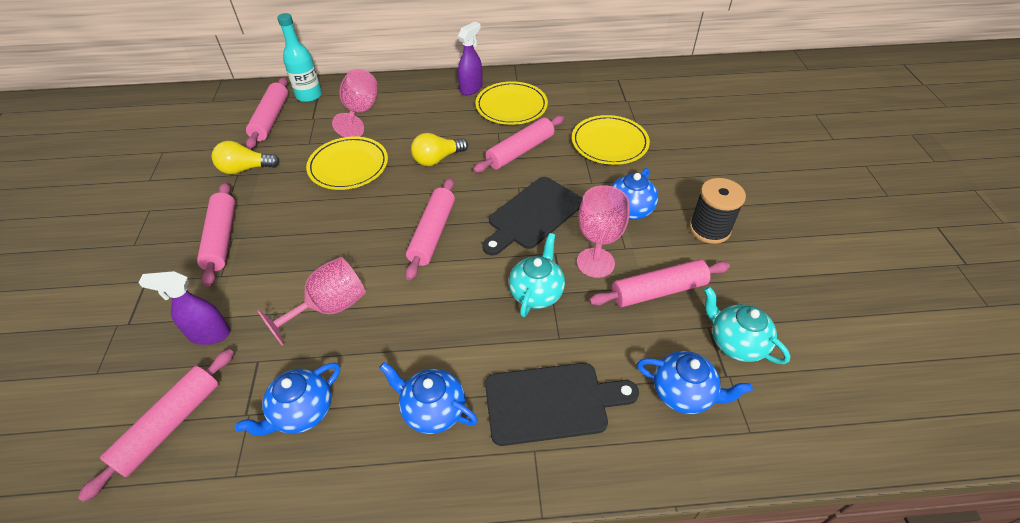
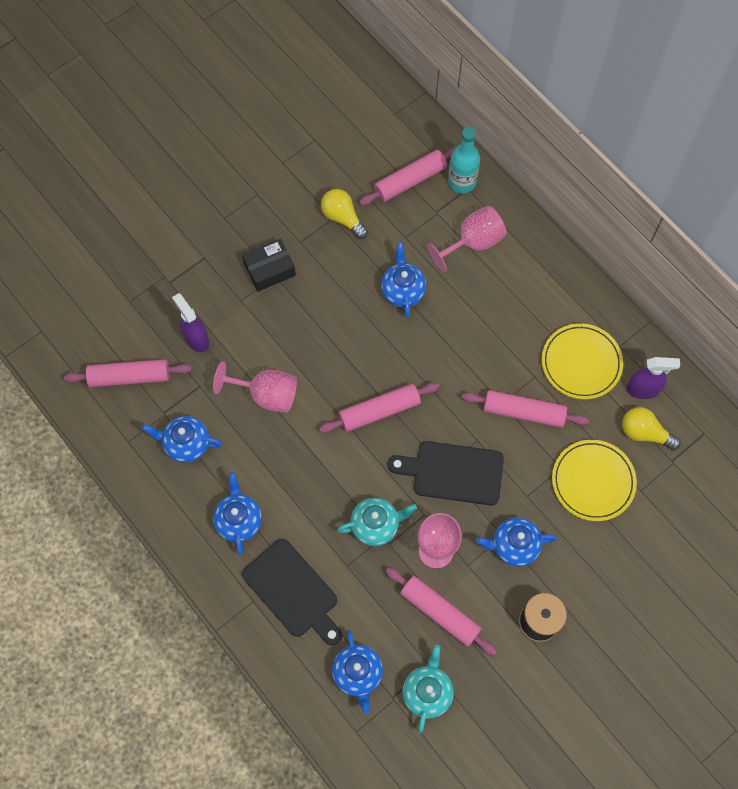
camera: 55 degrees right, 20 degrees up
(222, 238) = (269, 269): pink rolling pin -> black box
(348, 166) = (403, 290): yellow plate -> blue teapot
(437, 159) = (462, 352): yellow light bulb -> yellow light bulb (644, 433)
(471, 88) = (580, 309): purple spray bottle -> purple spray bottle (643, 389)

